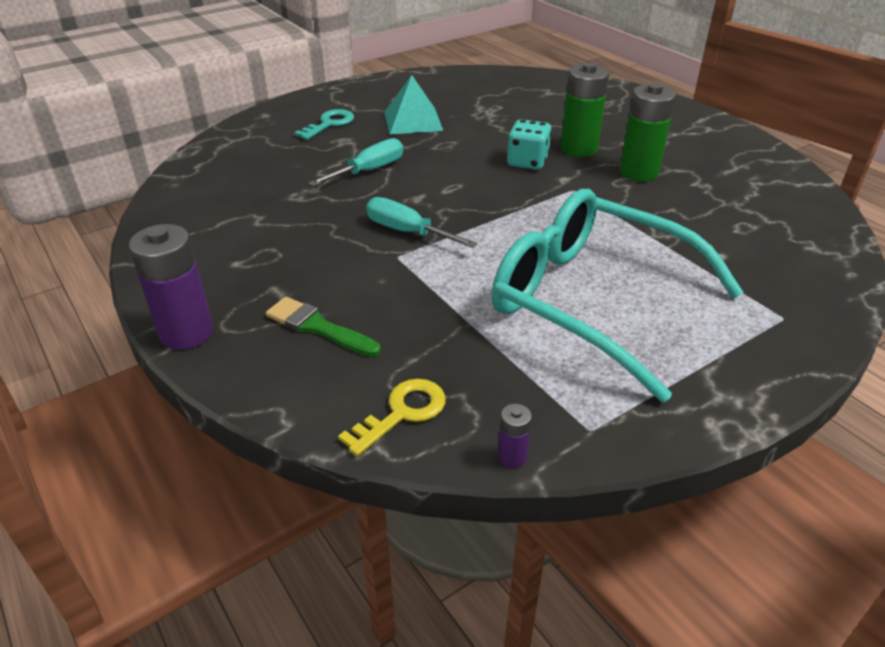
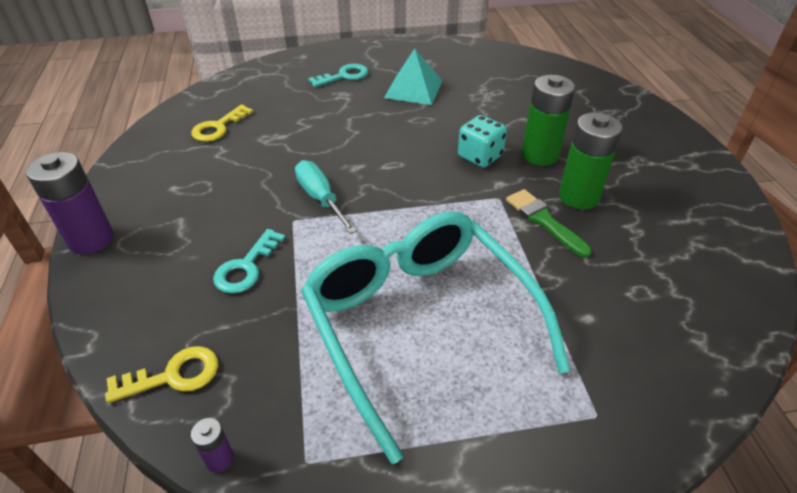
camera: 25 degrees right, 5 degrees up
(232, 198) = (218, 127): none -> yellow key
(318, 327) = (181, 267): green brush -> green brush (544, 220)
(369, 171) = (338, 129): turquoise screwdriver -> none
(387, 307) = (246, 267): none -> turquoise key

